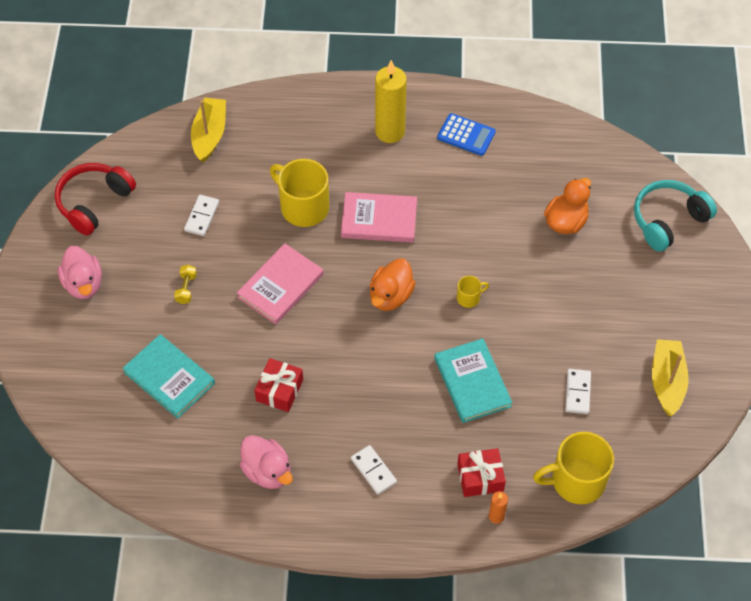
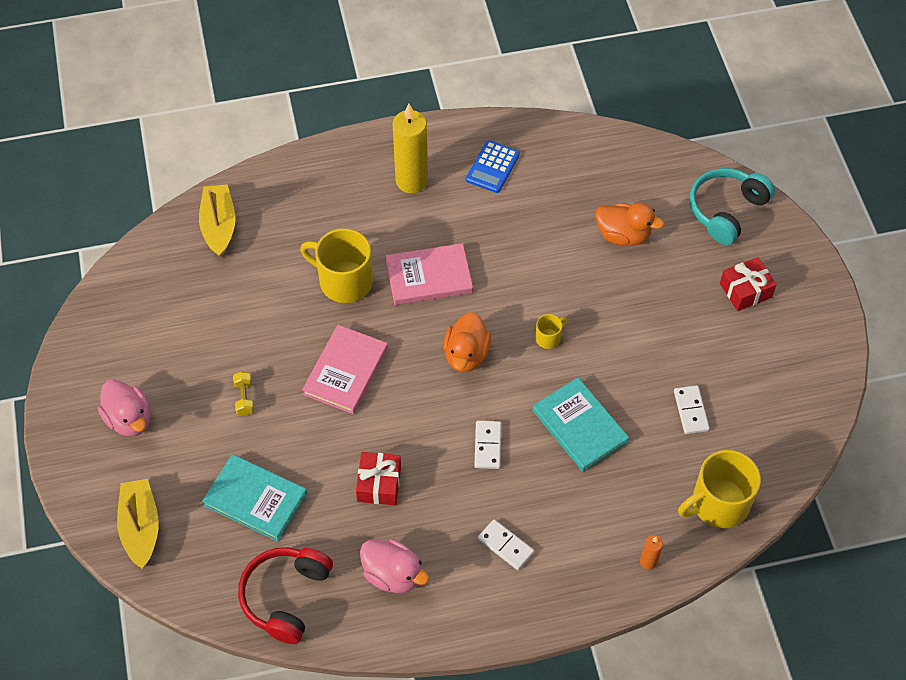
camera: 15 degrees left, 0 degrees up
(94, 202) = (113, 327): red headphones -> red headphones (285, 596)
(202, 216) = (237, 316): white domino -> white domino (488, 446)
(466, 135) = (492, 167): blue calculator -> blue calculator turned 105 degrees clockwise
(480, 477) = (619, 525): red gift -> red gift (745, 290)
(566, 221) = (623, 235): orange duck -> orange duck turned 90 degrees clockwise
(667, 381) = (777, 378): yellow boat -> yellow boat (141, 527)

